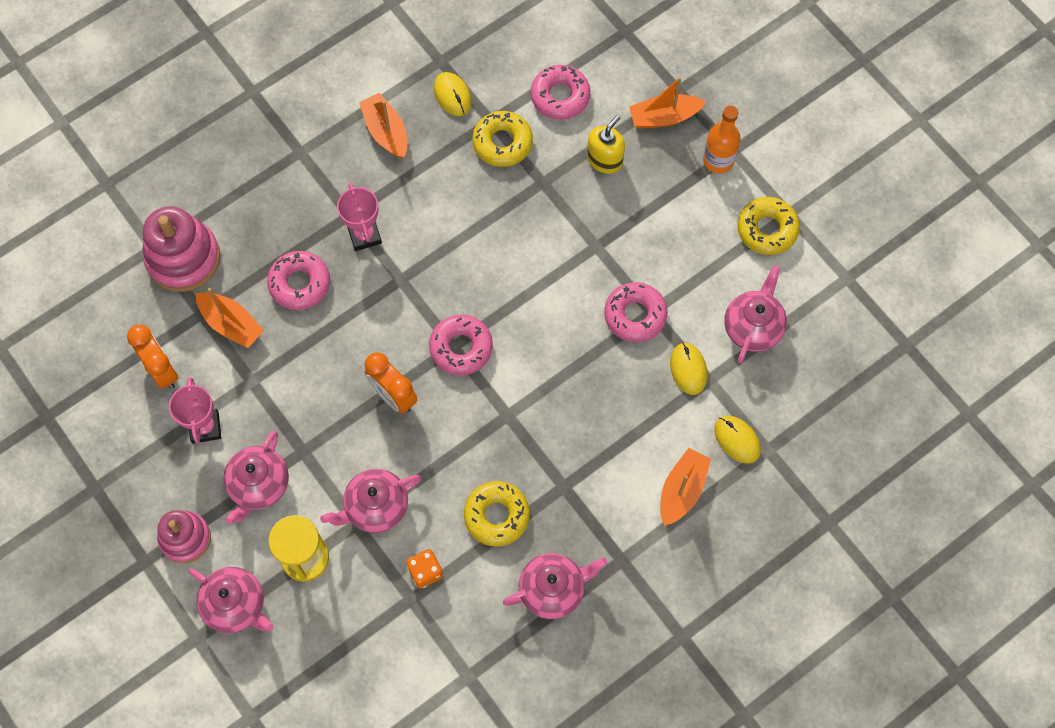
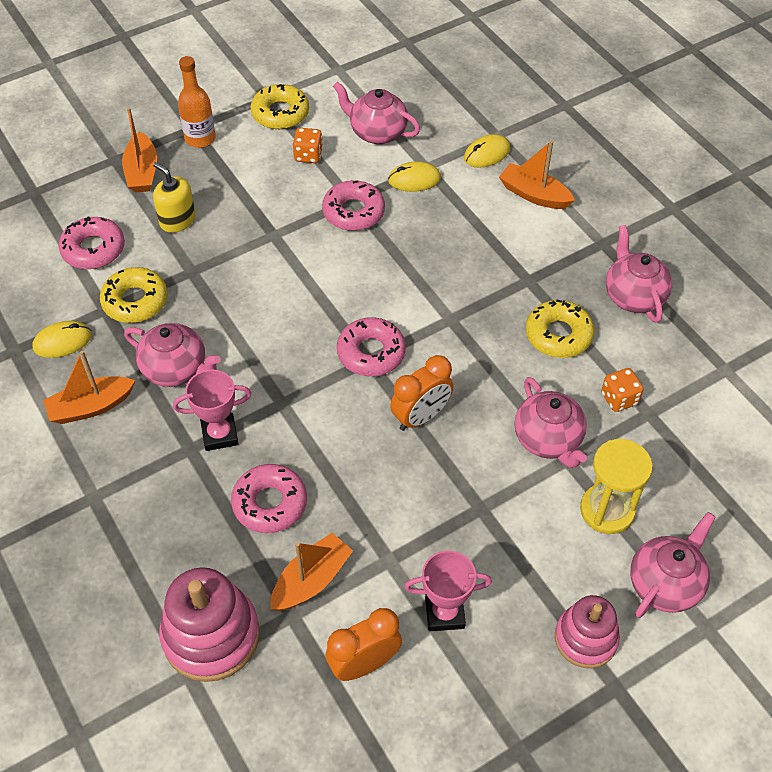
camera: 85 degrees left, 15 degrees down
(259, 485) = (520, 555): pink teapot -> pink teapot (176, 369)
(708, 264) = (308, 155): none -> orange dice

